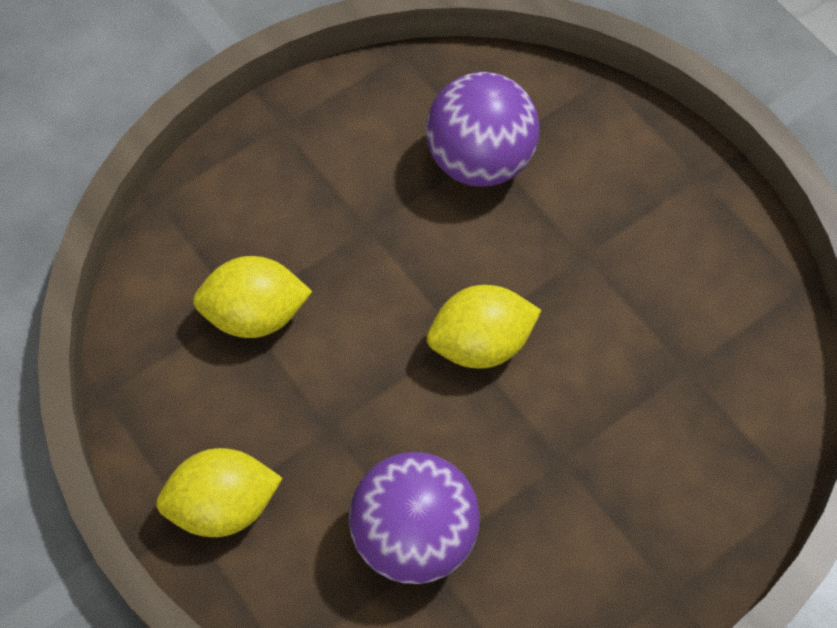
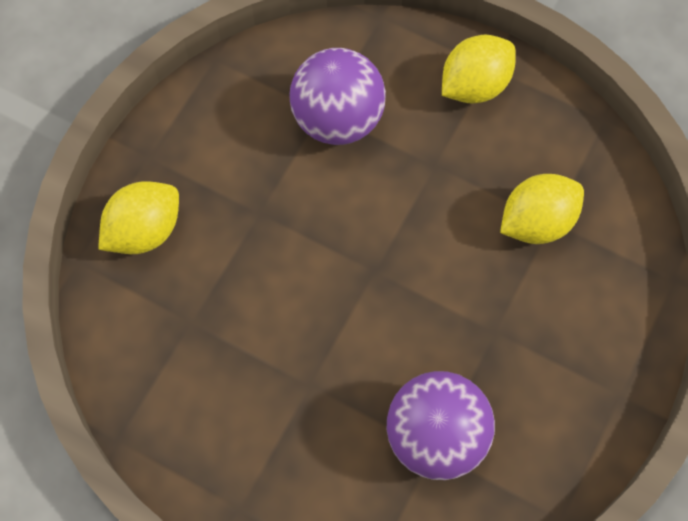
camera: 155 degrees right, 5 degrees up
(481, 344) = (357, 273): yellow lemon -> yellow lemon (144, 231)

